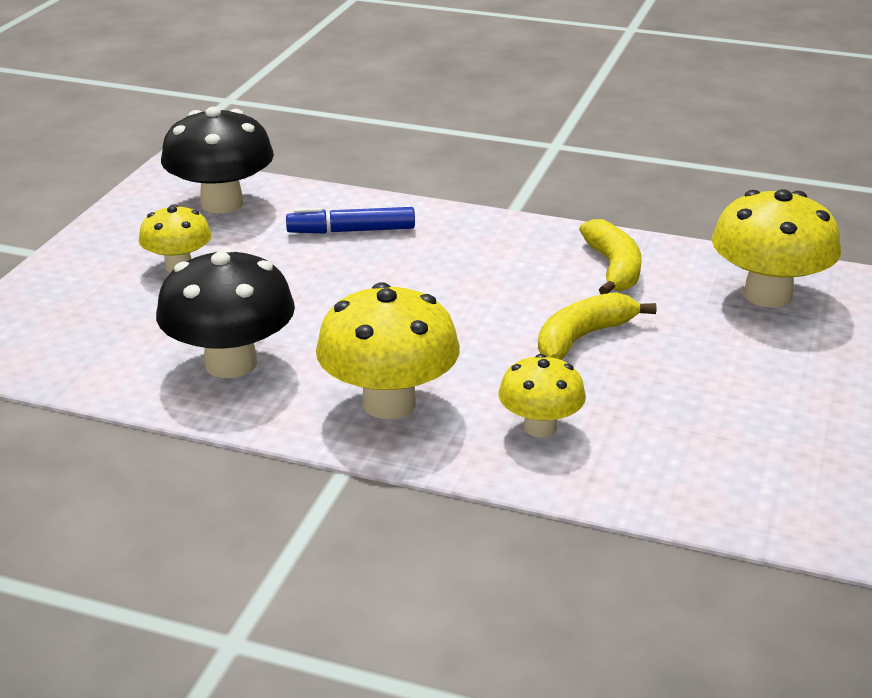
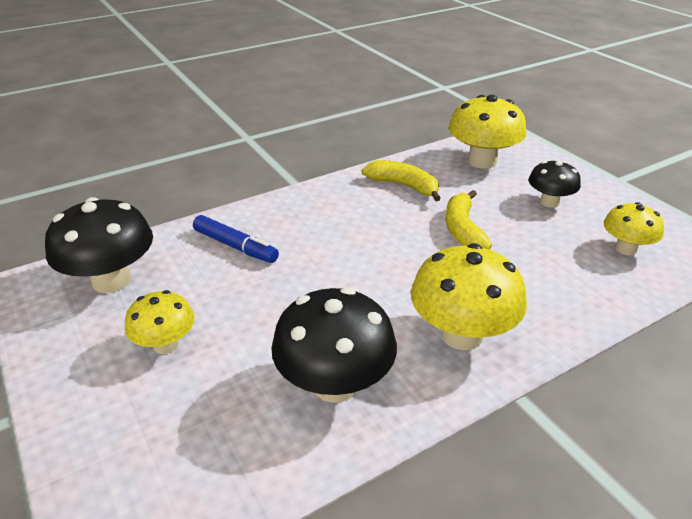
camera: 50 degrees left, 5 degrees up
(351, 231) = (235, 246): blue marker -> blue marker turned 90 degrees counterclockwise
(540, 427) = (542, 290): yellow mushroom -> yellow mushroom (625, 249)
(748, 374) = (549, 202): none -> black mushroom

